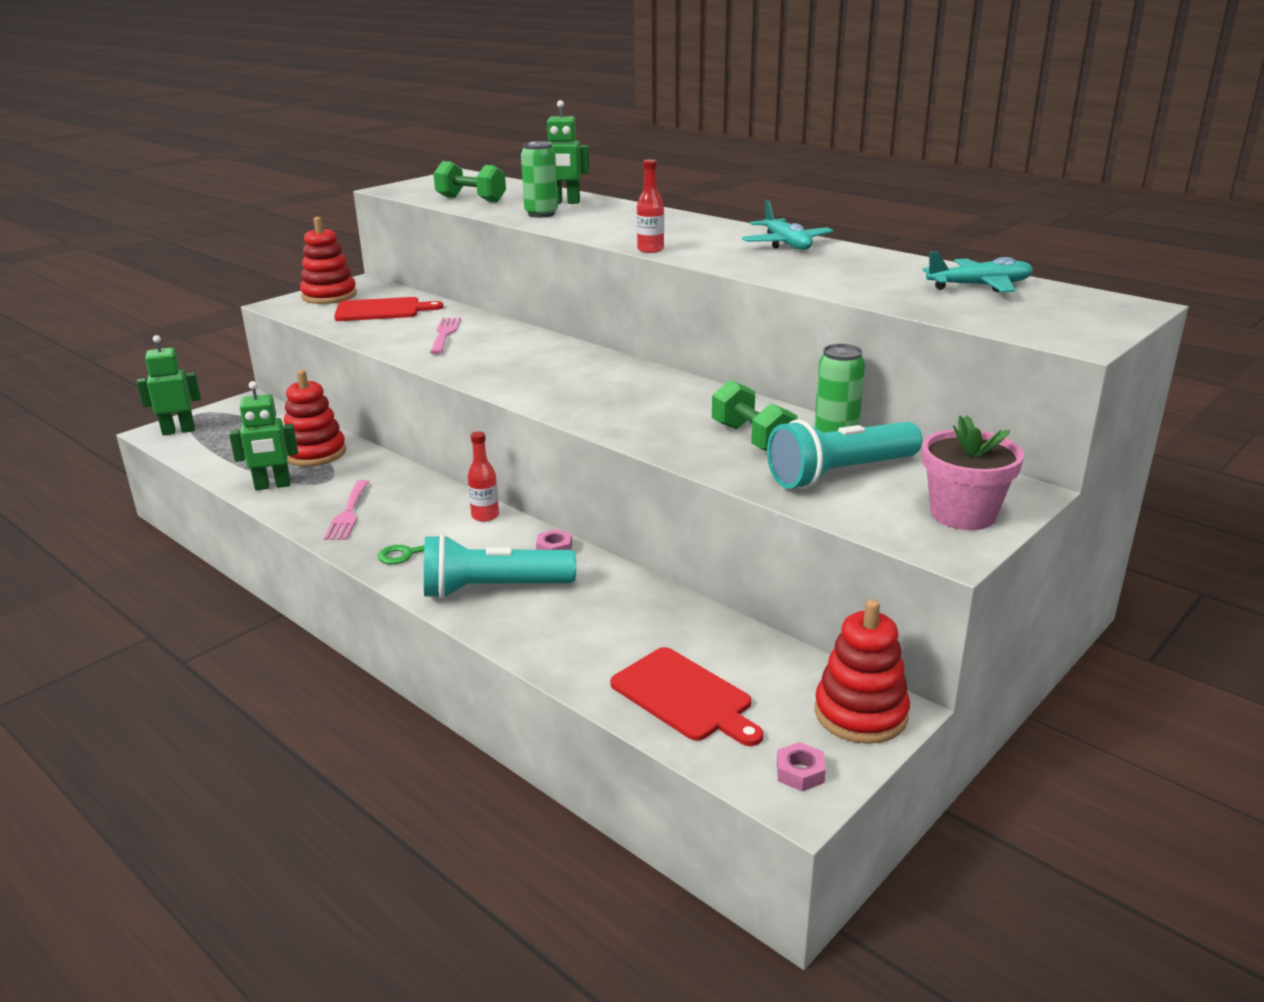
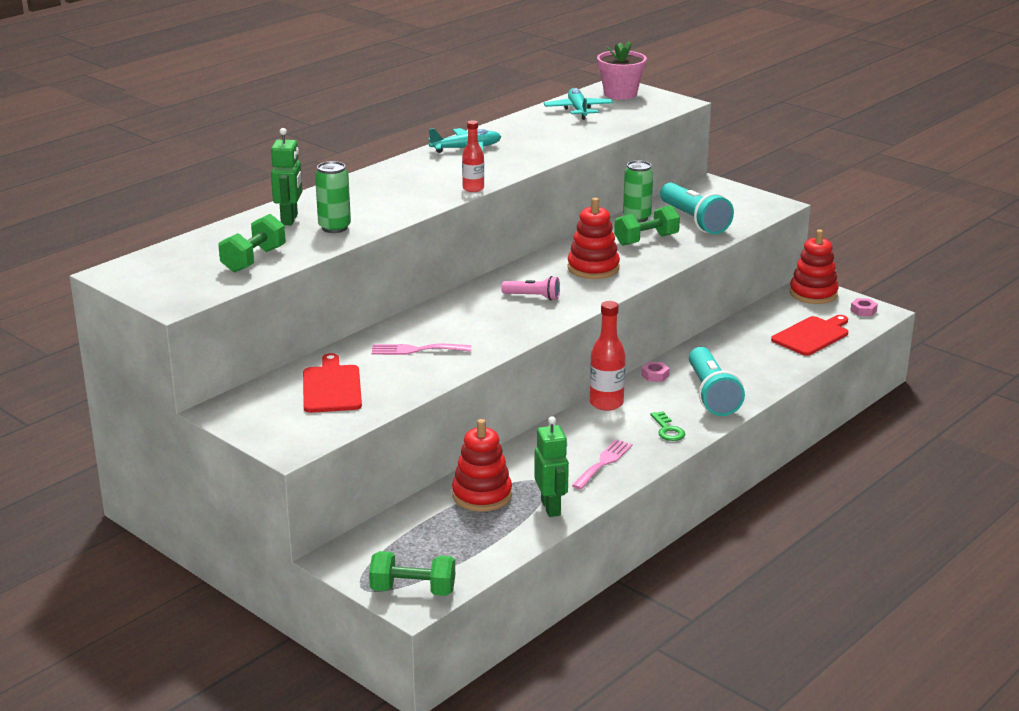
camera: 90 degrees left, 0 degrees up
(178, 431) = (413, 590): green robot -> green dumbbell
(329, 296) = (267, 423): red stacking toy -> red stacking toy (593, 268)
(348, 513) = (603, 463): pink fork -> pink fork turned 60 degrees counterclockwise
(485, 516) = (606, 403): red bottle -> red bottle, size x1.54
(564, 377) = (533, 297): none -> pink flashlight
(962, 514) = (738, 198): pink flower pot -> pink flower pot (620, 94)

